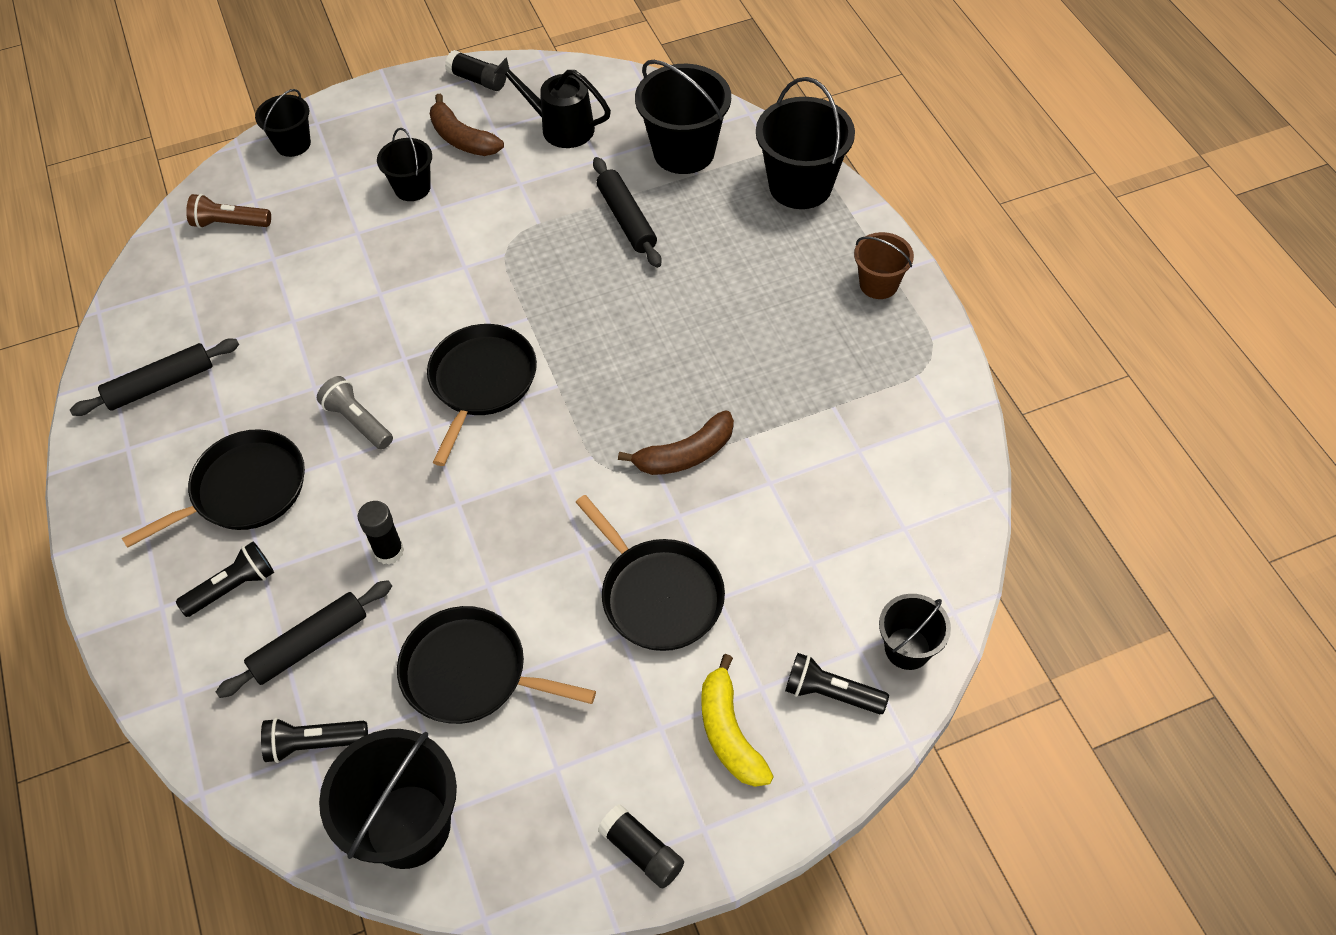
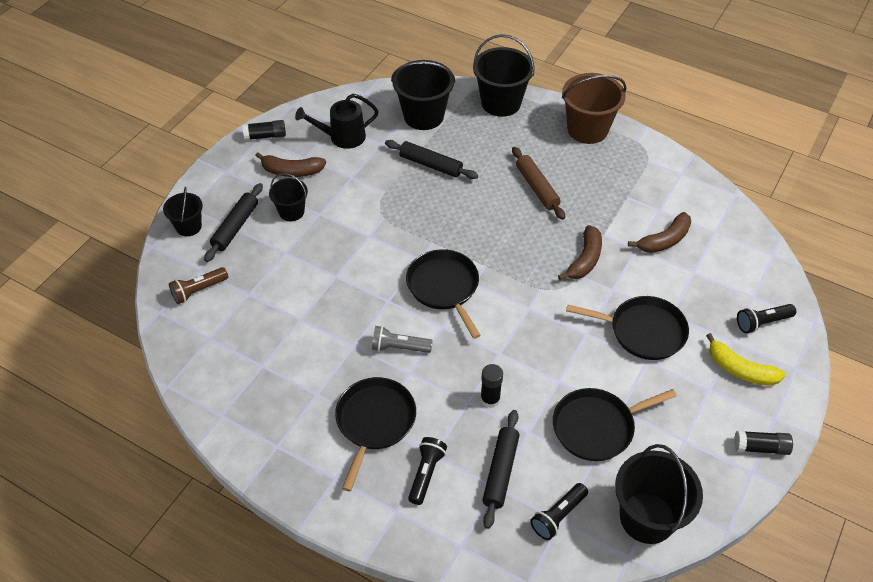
camera: 40 degrees left, 5 degrees down
(160, 384) = (257, 400): black rolling pin -> black rolling pin (235, 227)
(726, 324) = (537, 188): none -> brown rolling pin
(818, 495) = (664, 240): none -> brown banana
(878, 284) = (587, 129): brown bucket -> brown bucket, size x1.74
(907, 648) = (771, 282): black bucket -> none

